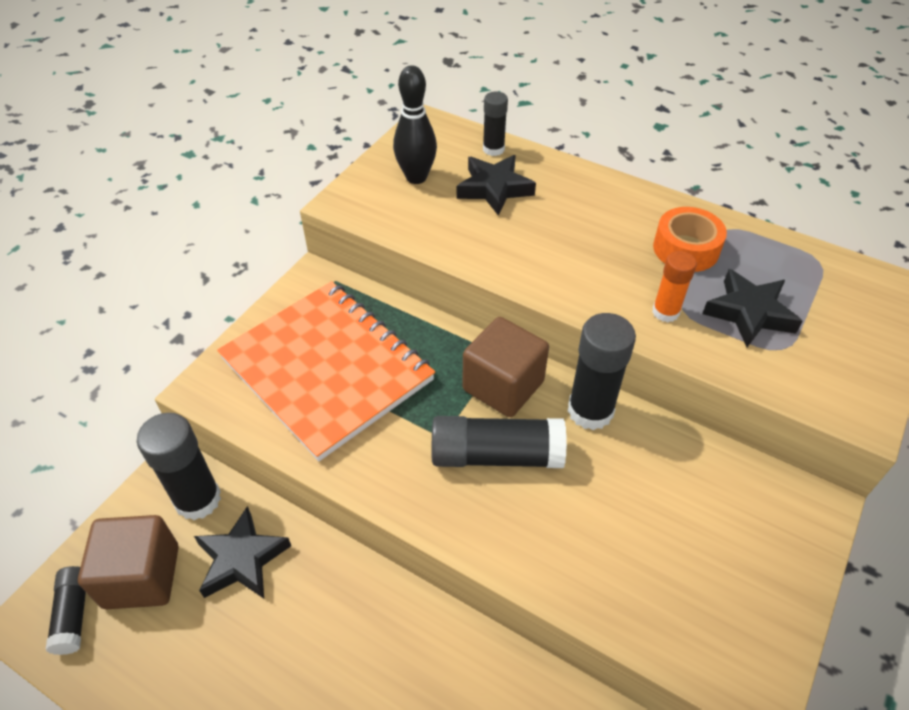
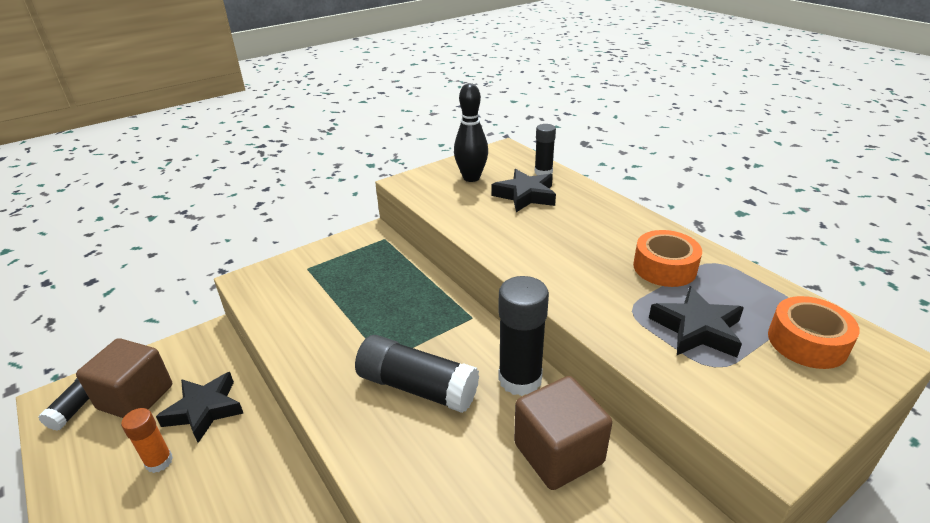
camera: 25 degrees right, 15 degrees down
(198, 499) = (208, 360): black glue stick -> none
(327, 369) = (336, 291): orange notebook -> none
(503, 386) = (458, 339): brown cube -> brown cube (558, 453)
(665, 312) = (613, 308): orange glue stick -> orange glue stick (159, 461)
(842, 298) = (807, 342): none -> orange tape

